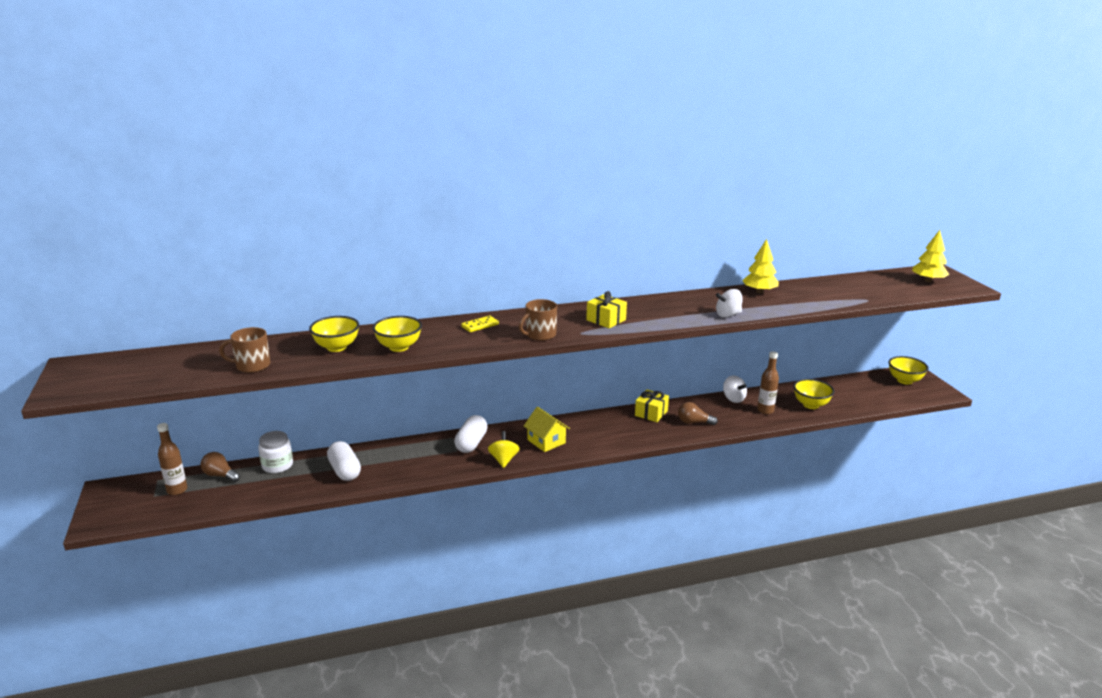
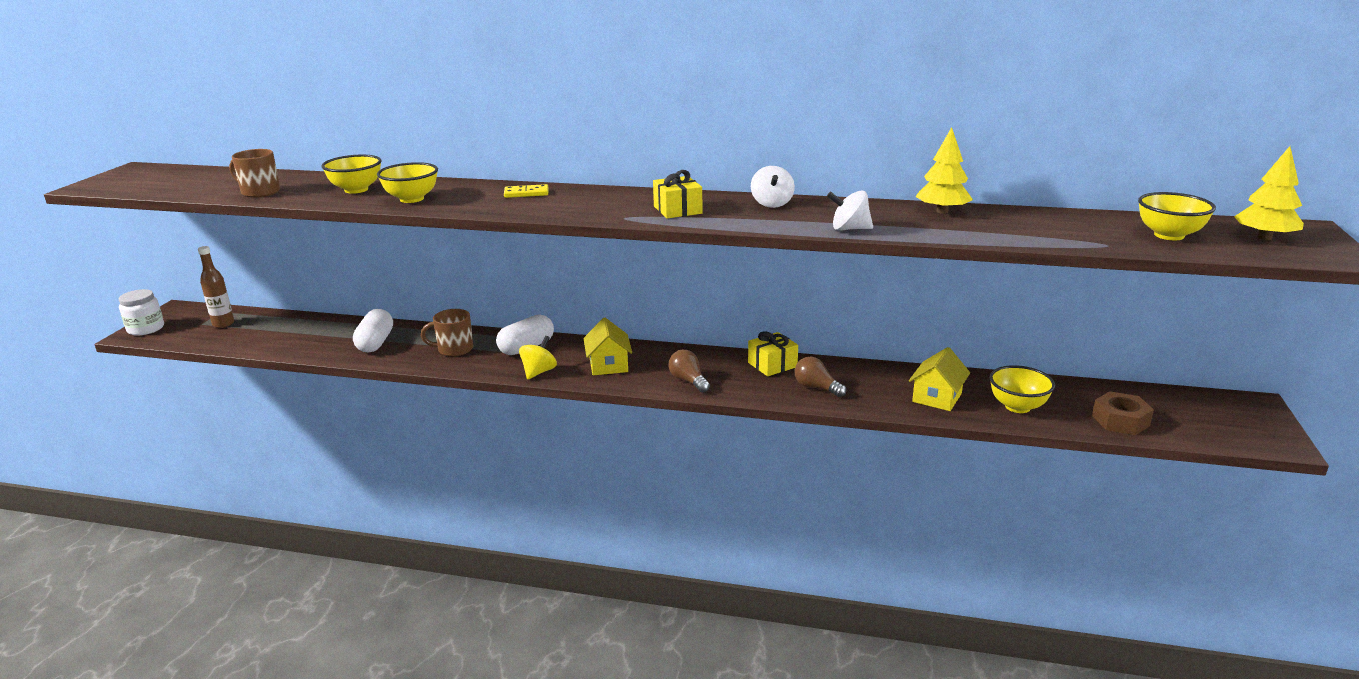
camera: 30 degrees right, 0 degrees up
(220, 475) = (271, 320): brown light bulb -> brown light bulb (688, 381)
(277, 465) = (326, 323): white jar -> white jar (146, 329)
(540, 335) = (574, 212): brown mug -> brown mug (454, 349)
(733, 399) = (906, 373): white spinning top -> white spinning top (772, 204)
(765, 410) = (937, 397): brown bottle -> yellow house
(866, 400) = (1120, 421): none -> brown nut
(904, 380) = (1222, 411): yellow bowl -> yellow bowl (1169, 235)

